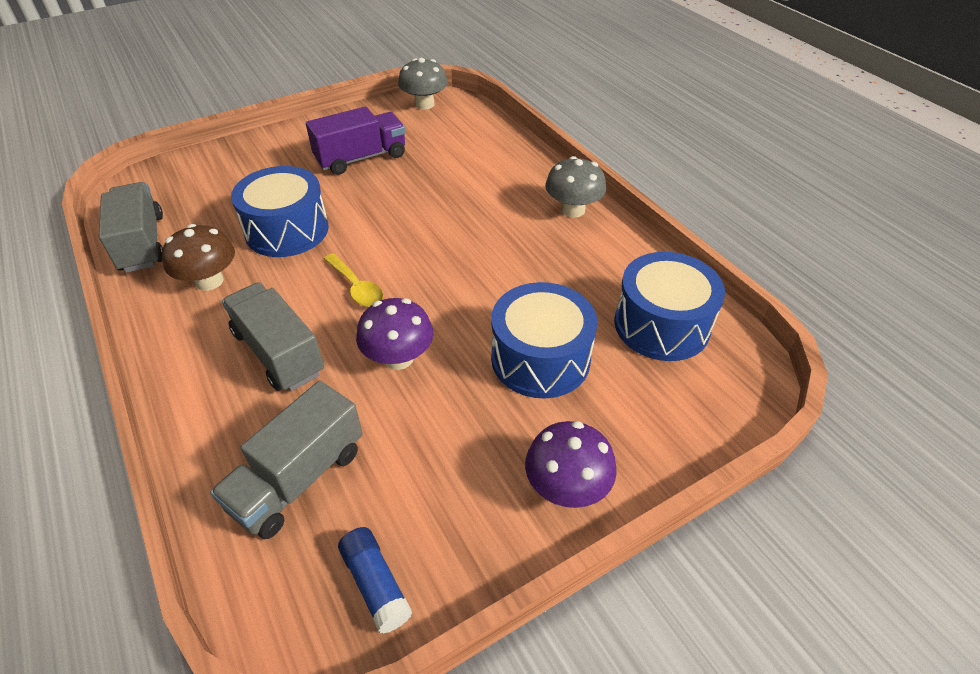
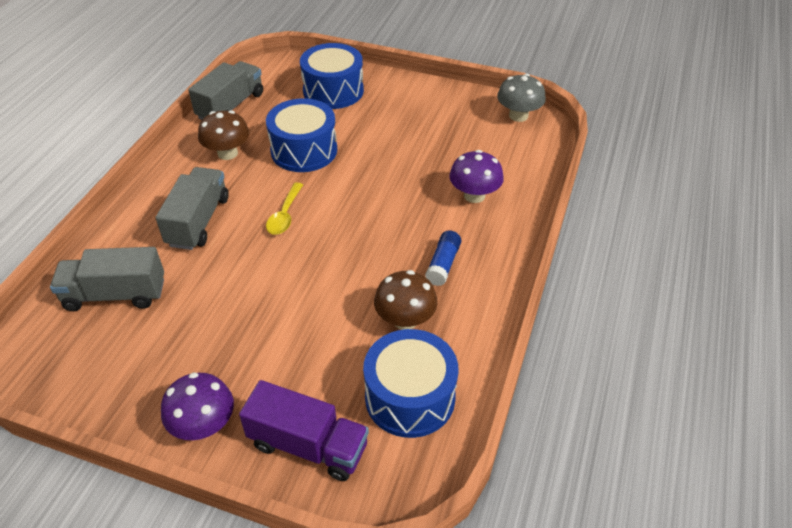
camera: 50 degrees right, 0 degrees up
(361, 158) = (414, 130): purple truck -> purple truck (308, 445)
(375, 584) = (70, 375): blue glue stick -> blue glue stick (443, 264)
(398, 358) = (242, 275): purple mushroom -> purple mushroom (474, 195)
(540, 358) = (307, 346): blue drum -> blue drum (333, 91)
(573, 210) = (490, 271): grey mushroom -> none
(575, 282) = (405, 320): none -> brown mushroom

